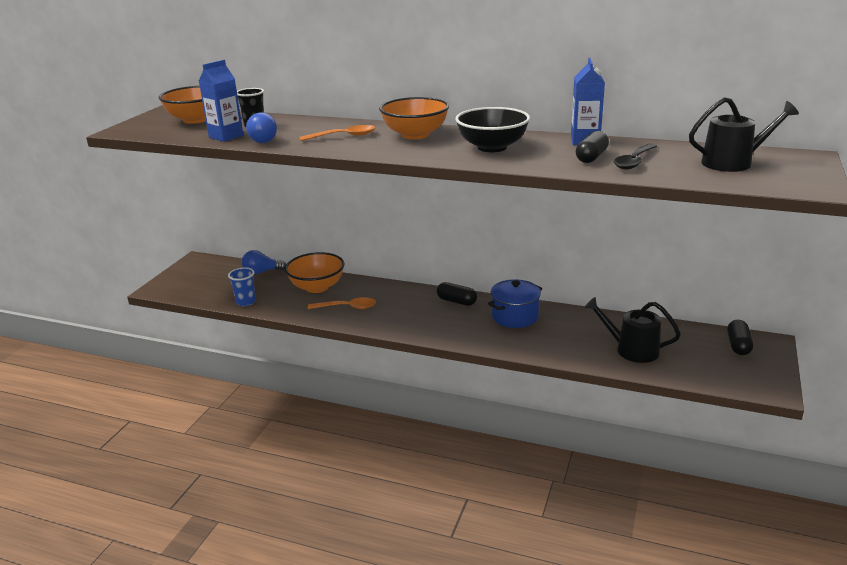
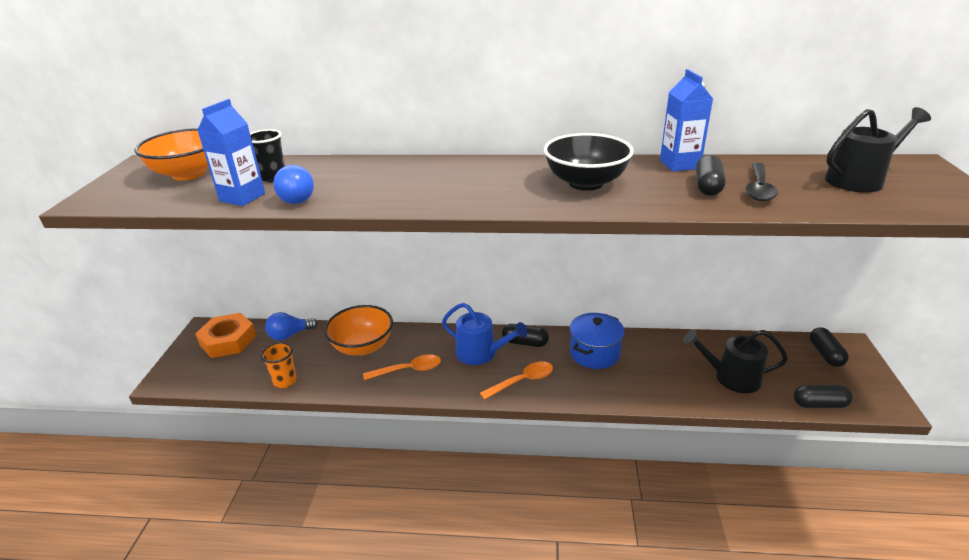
camera: 15 degrees left, 5 degrees up
(212, 270) = (228, 340): none -> orange nut
(246, 302) = (285, 381): blue cup -> orange cup
(343, 136) = (396, 183): orange spoon -> orange spoon (522, 381)
(414, 304) = (480, 353): none -> blue watering can
(415, 135) = (482, 173): orange bowl -> none
(702, 379) = (819, 404): none -> black capsule

